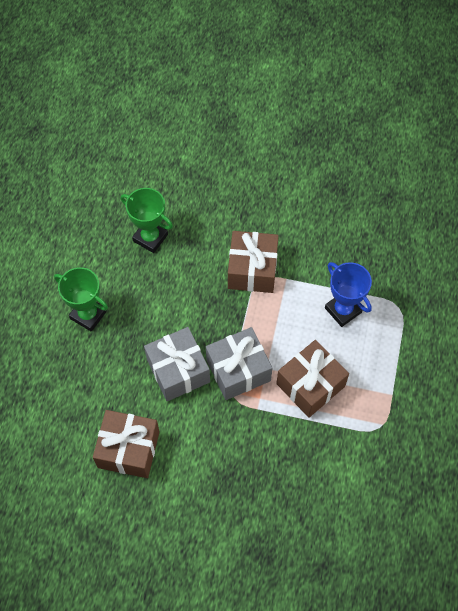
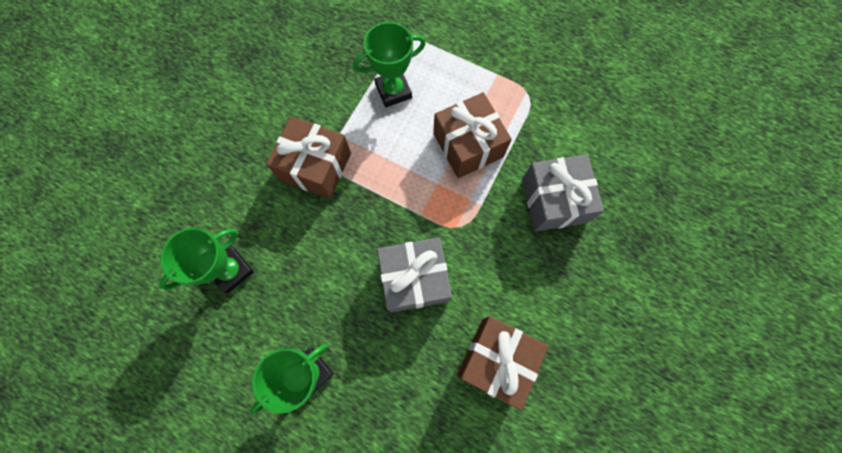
camera: 75 degrees left, 10 degrees up
(238, 370) = (432, 213): grey gift -> grey gift (553, 200)
(343, 310) = (393, 91): blue trophy -> green trophy

